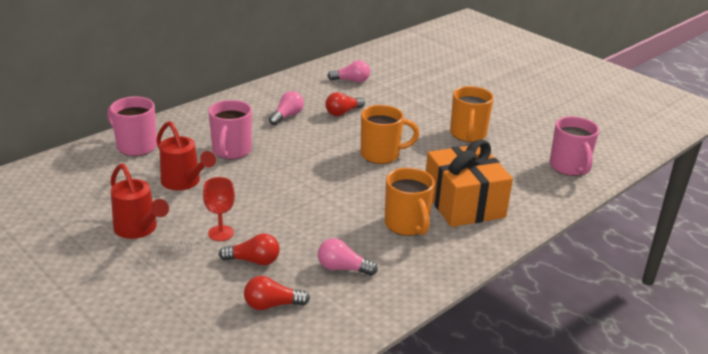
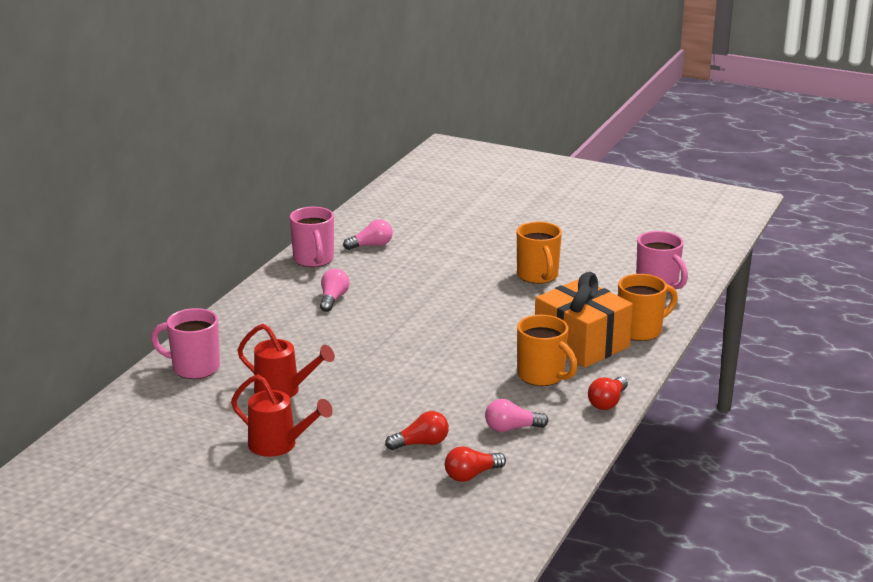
camera: 20 degrees left, 5 degrees down
(221, 233) = (366, 428): red goblet -> none
(231, 151) = (305, 349): pink mug -> pink mug (314, 260)
(343, 112) = (390, 282): red light bulb -> red light bulb (607, 402)
(381, 155) = (466, 316): orange mug -> orange mug (641, 330)

